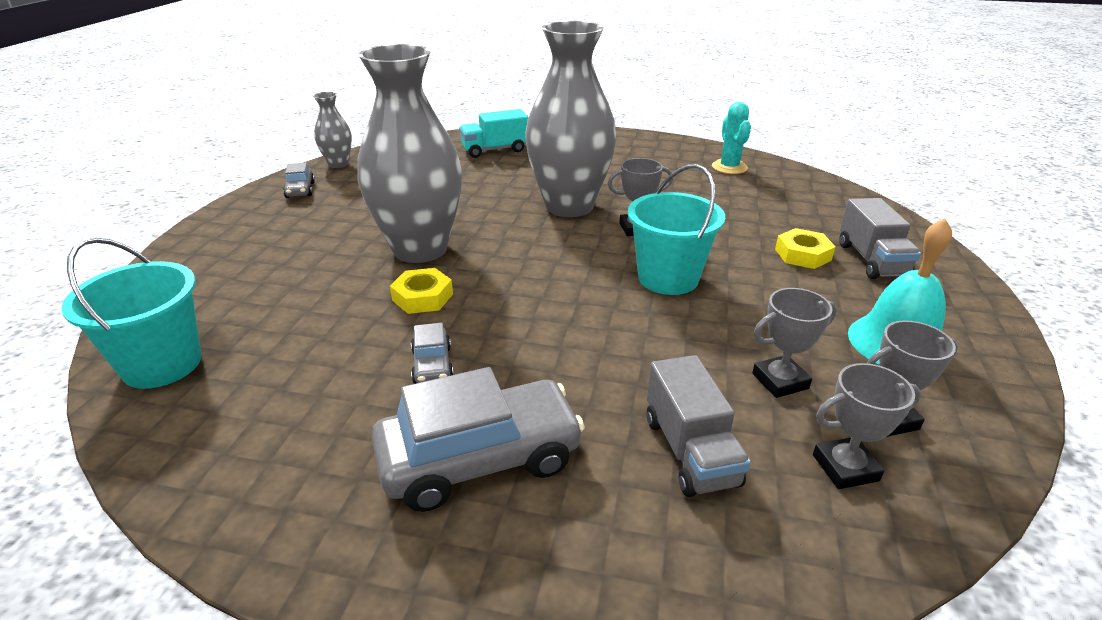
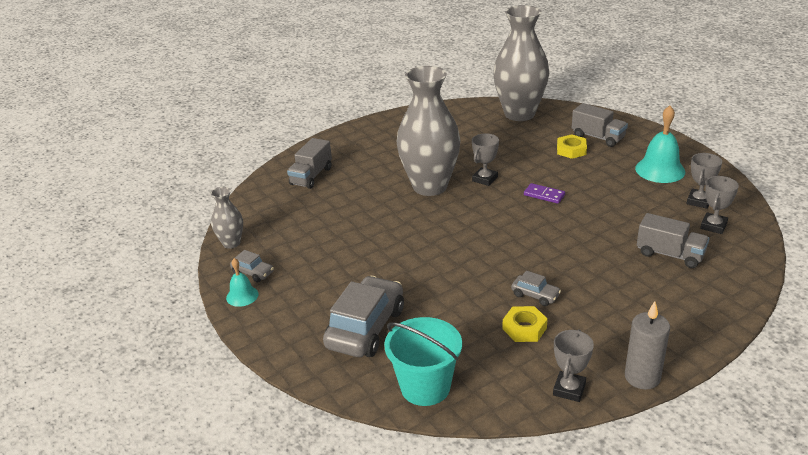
camera: 45 degrees left, 0 degrees up
(257, 200) = (242, 296): none -> turquoise bell
(311, 567) = (642, 377): none -> grey candle
(420, 249) = (410, 256): grey vase -> grey vase (519, 114)
(422, 297) = (466, 274): yellow nut -> yellow nut (524, 328)
(480, 459) = (620, 309): grey car -> grey car (366, 328)
(495, 150) = (311, 176): turquoise truck -> grey truck
(668, 278) = (544, 195): turquoise bucket -> purple domino
(729, 167) = (459, 118): turquoise cactus -> none
(780, 381) = (652, 210): grey trophy -> grey trophy (569, 389)

